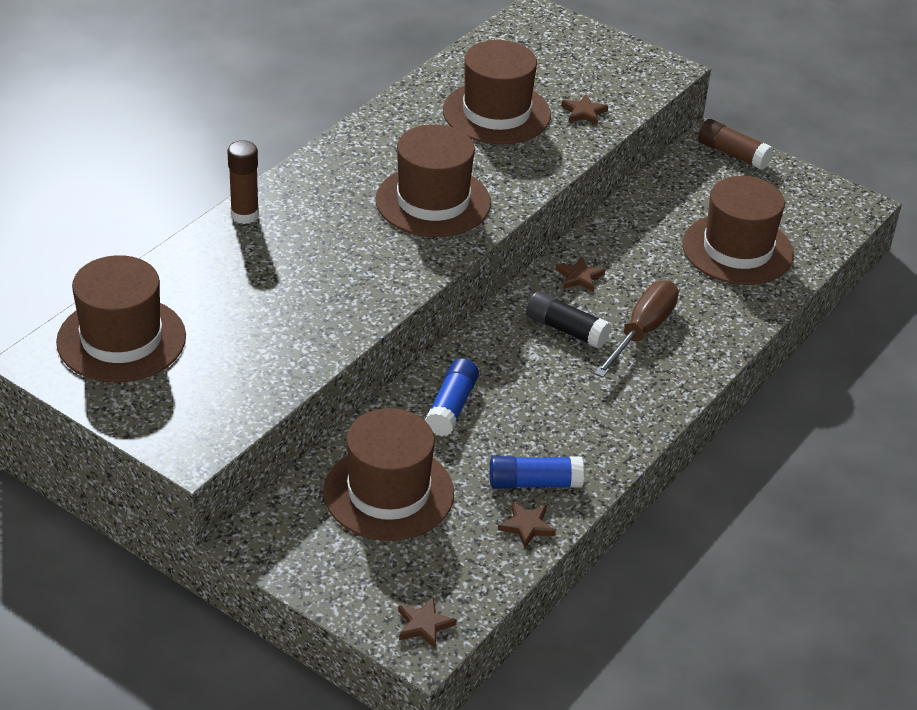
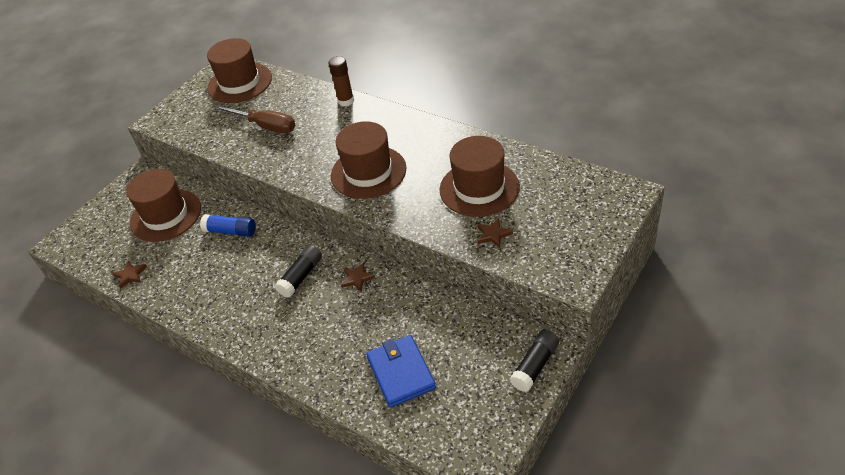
camera: 95 degrees right, 5 degrees up
(424, 625) = (70, 242): brown star -> none
(534, 483) = (164, 275): blue glue stick -> none
(642, 331) = (300, 317): brown screwdriver -> brown screwdriver (266, 126)
(733, 154) = (535, 366): brown glue stick -> black glue stick
(737, 249) = (401, 373): brown hat -> blue wallet

